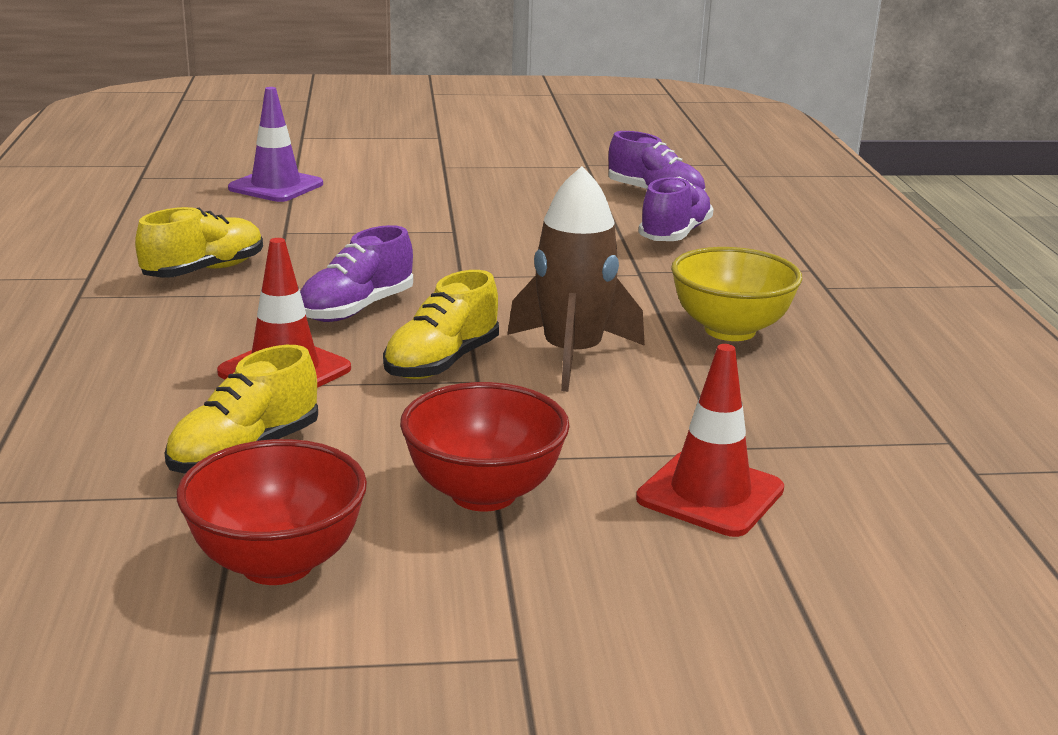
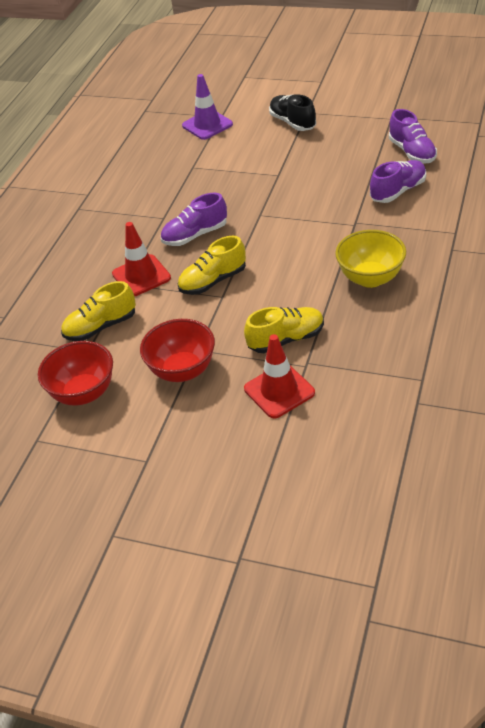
camera: 30 degrees right, 20 degrees up
(204, 271) = (140, 195): yellow shoe -> yellow shoe (286, 339)
(429, 177) = (292, 122): none -> black shoe
(571, 355) = (277, 285): brown rocket -> none

